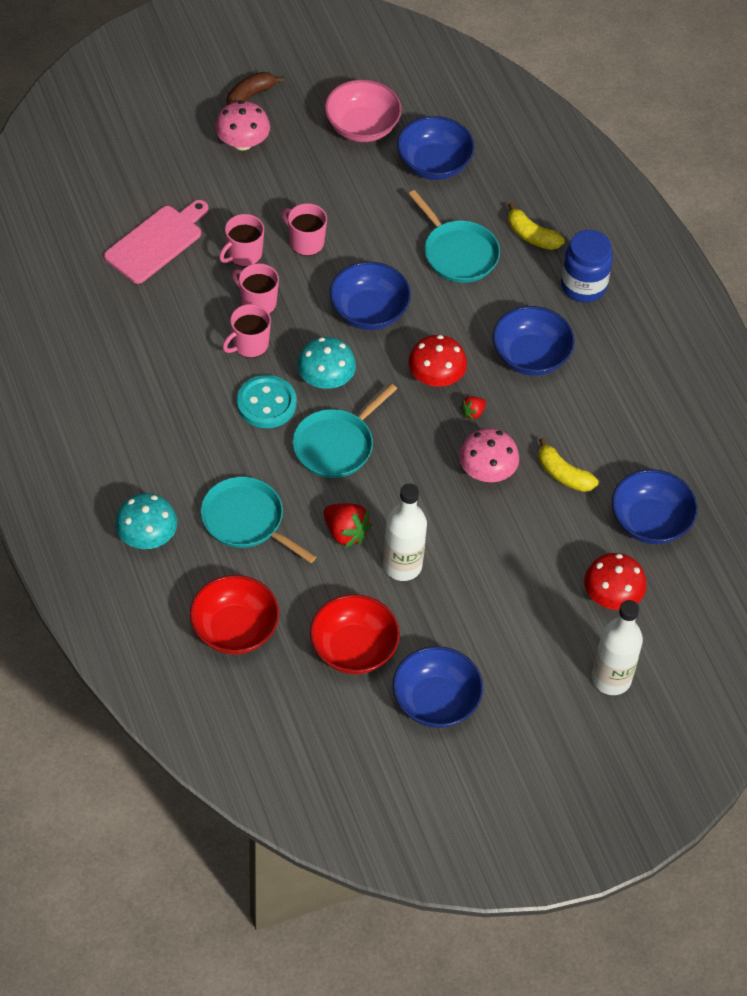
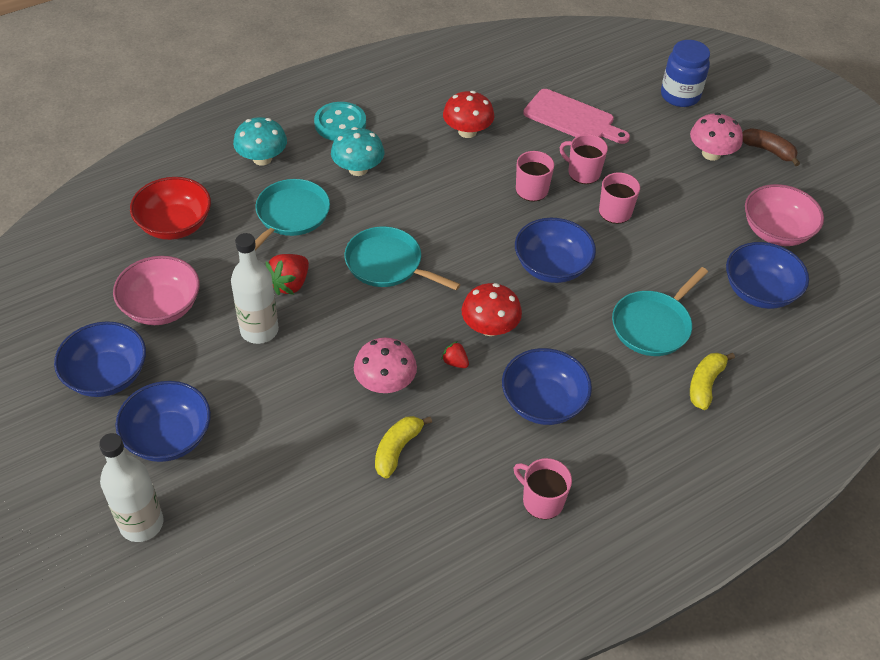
camera: 80 degrees right, 5 degrees down
(249, 344) = (483, 191): pink mug -> pink mug (542, 500)
(266, 403) = (421, 211): turquoise button -> turquoise button (340, 123)
(326, 379) = (460, 247): turquoise mushroom -> turquoise mushroom (358, 169)
(353, 649) = (161, 307): red bowl -> pink bowl
(583, 286) = (657, 439): blue jar -> blue jar (680, 96)
(612, 596) = (247, 513): red mushroom -> red mushroom (467, 131)
(650, 522) = (352, 540): blue bowl -> blue bowl (168, 437)

